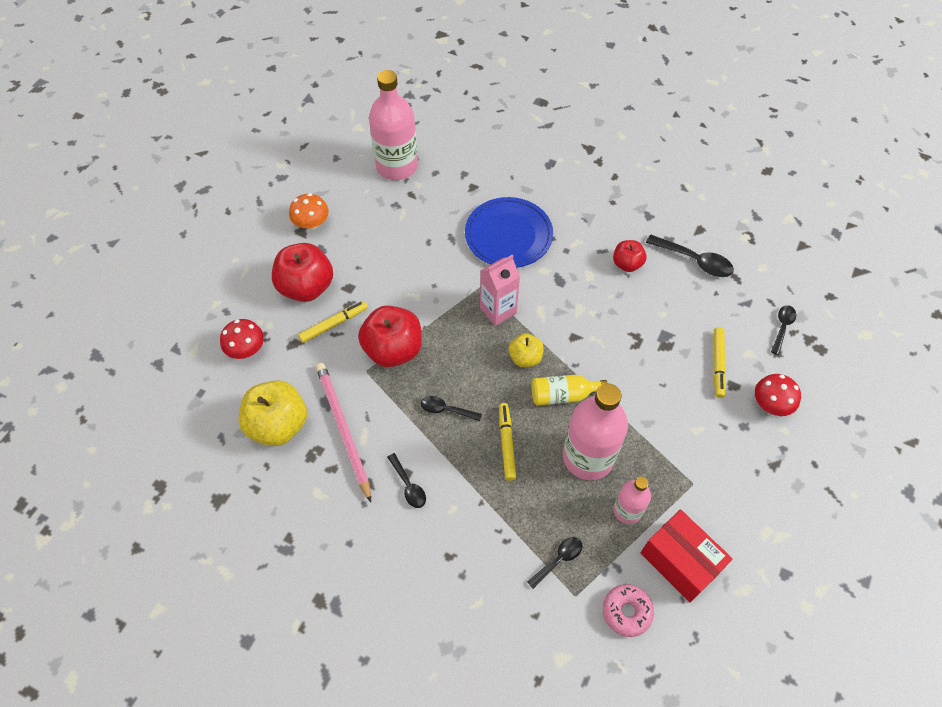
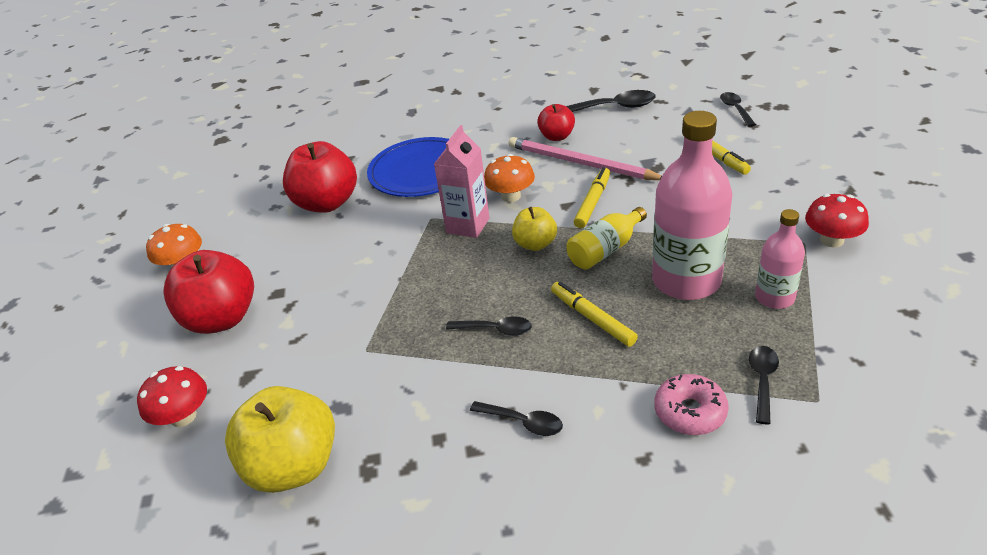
camera: 30 degrees left, 20 degrees down
(334, 324) = (286, 332): yellow marker -> yellow marker (593, 202)
(343, 429) = (387, 418): pink pencil -> pink pencil (580, 163)
(393, 350) = (381, 314): red apple -> red apple (327, 203)
(397, 166) = (250, 180): pink bottle -> none
(446, 410) = (495, 330): black spoon -> black spoon turned 150 degrees counterclockwise
(546, 302) = (511, 196): none -> orange mushroom
(626, 612) = (883, 379): pink donut -> pink donut (690, 412)
(679, 562) = (873, 305): red box -> none
(771, 404) = (792, 156): red mushroom -> red mushroom (831, 240)

